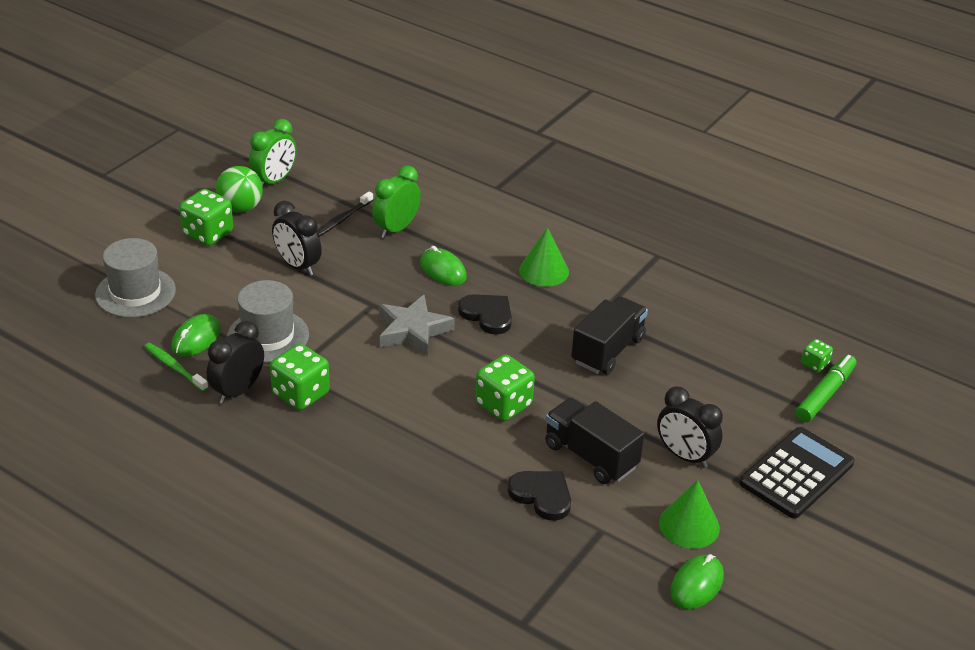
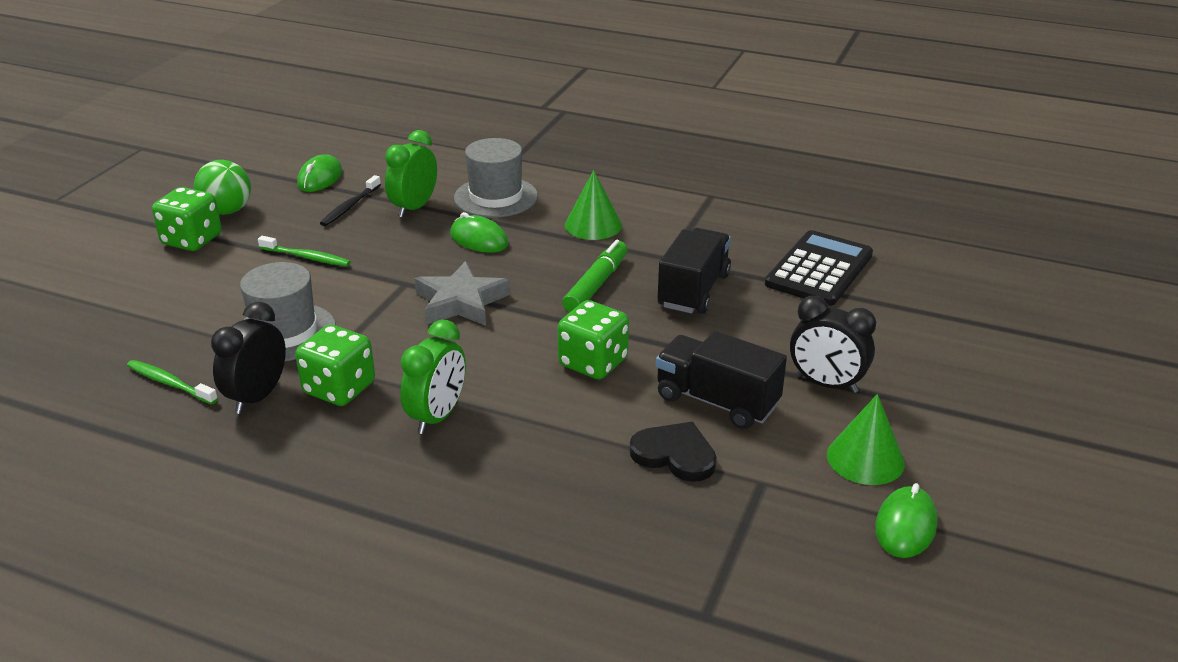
camera: 10 degrees left, 5 degrees down
(135, 292) = (108, 310): grey hat -> grey hat (496, 197)
(196, 339) = (193, 348): green mouse -> green mouse (320, 178)
(274, 181) = (262, 181): green clock -> green clock (437, 416)
(297, 266) = (306, 257): black clock -> green toothbrush
(487, 315) = (544, 275): black heart -> none
(796, 473) = (961, 382): black calculator -> black calculator (819, 269)
(814, 364) = (925, 271): green dice -> none
(825, 394) = (951, 298): green marker -> green marker (596, 285)

